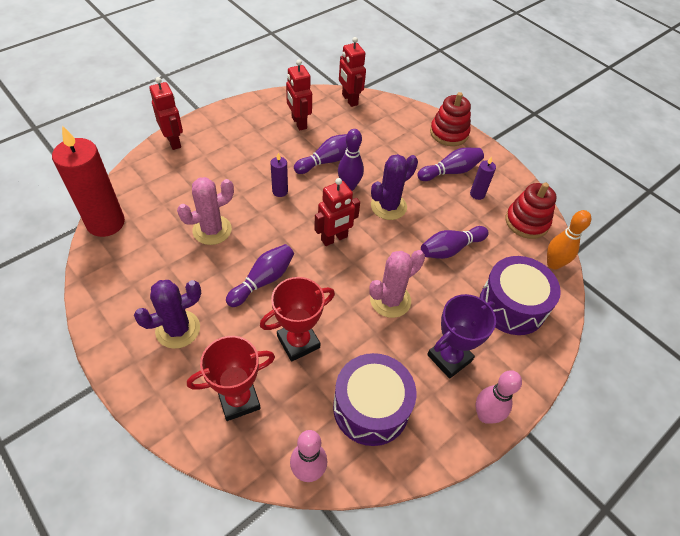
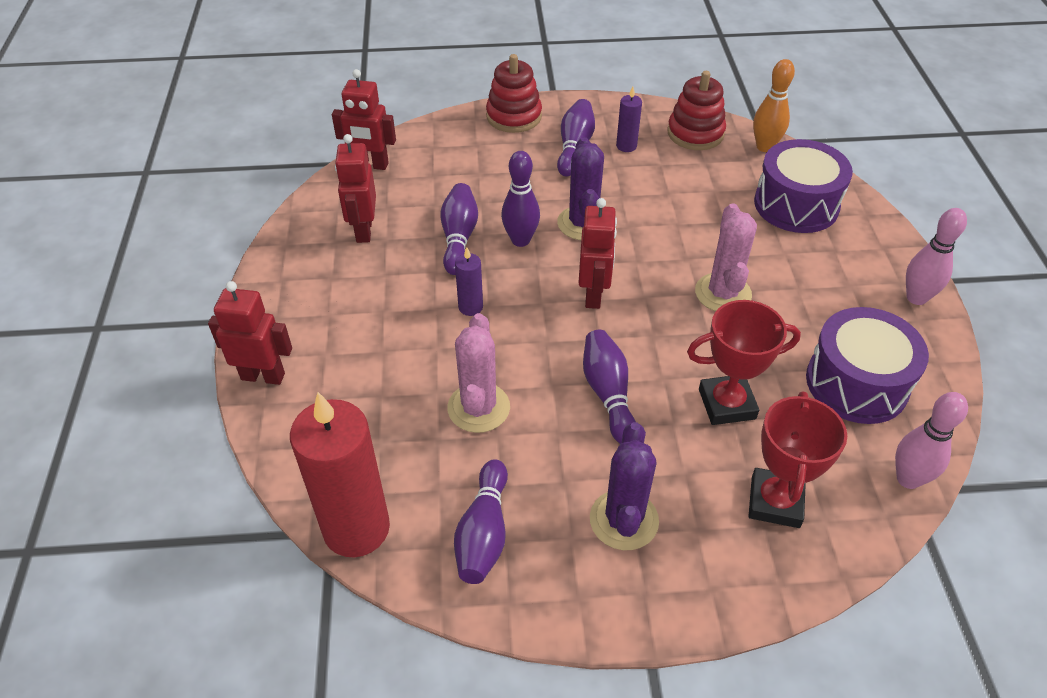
camera: 50 degrees left, 5 degrees down
(298, 123) = (363, 230): red robot -> red robot turned 75 degrees clockwise
(298, 342) = (727, 404): red trophy -> red trophy turned 75 degrees clockwise
(449, 358) = (831, 287): purple trophy -> none
(450, 249) = (687, 208): purple bowling pin -> purple bowling pin (484, 533)

